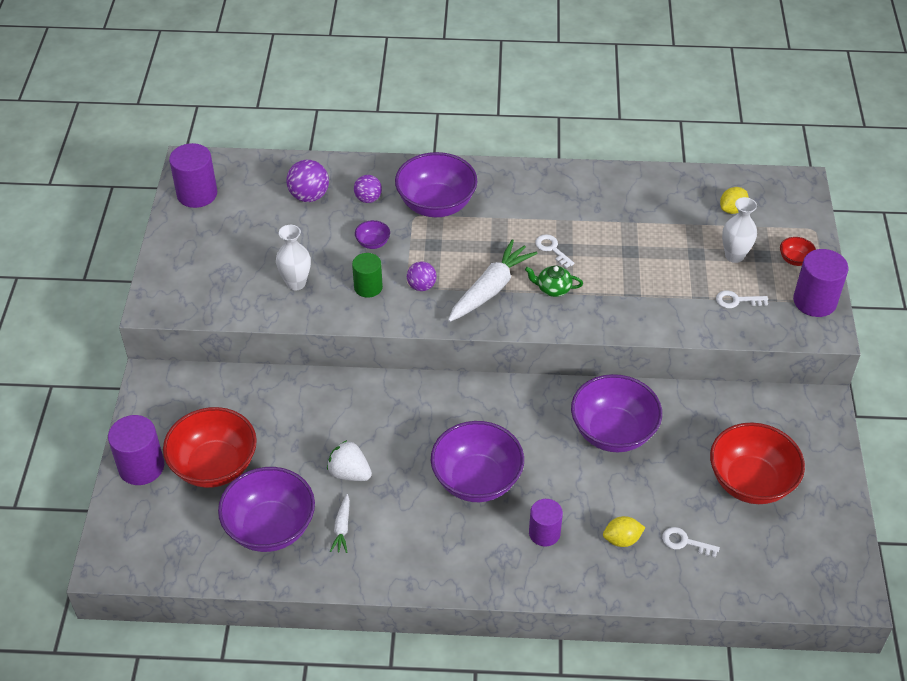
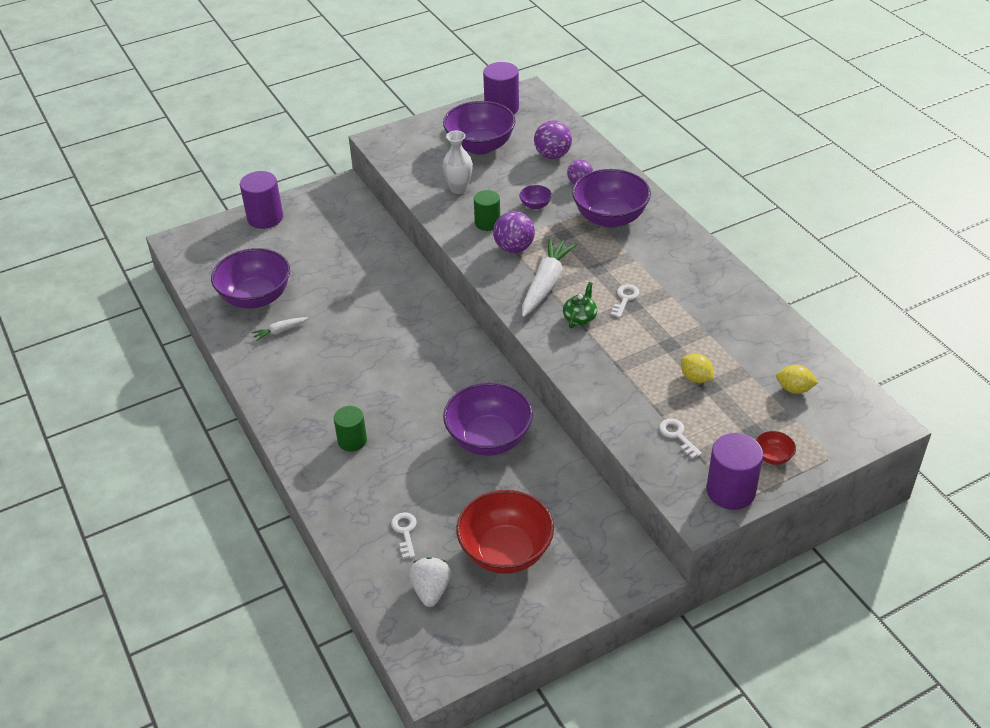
camera: 60 degrees right, 5 degrees down
(214, 466) = (290, 248): red bowl -> none
(349, 473) = (332, 312): white strawberry -> white strawberry (431, 590)
(421, 286) = (514, 248): purple ball -> purple ball, size x1.50
(476, 480) = (376, 381): purple bowl -> purple bowl (480, 146)
(490, 289) = (546, 284): white carrot -> white carrot turned 75 degrees counterclockwise
(544, 533) = (352, 440): purple cylinder -> green cylinder
(553, 289) = (580, 318): green teapot -> green teapot turned 45 degrees clockwise
(622, 539) = (379, 490): yellow lemon -> yellow lemon (696, 378)
(734, 256) = (734, 413): white vase -> none

